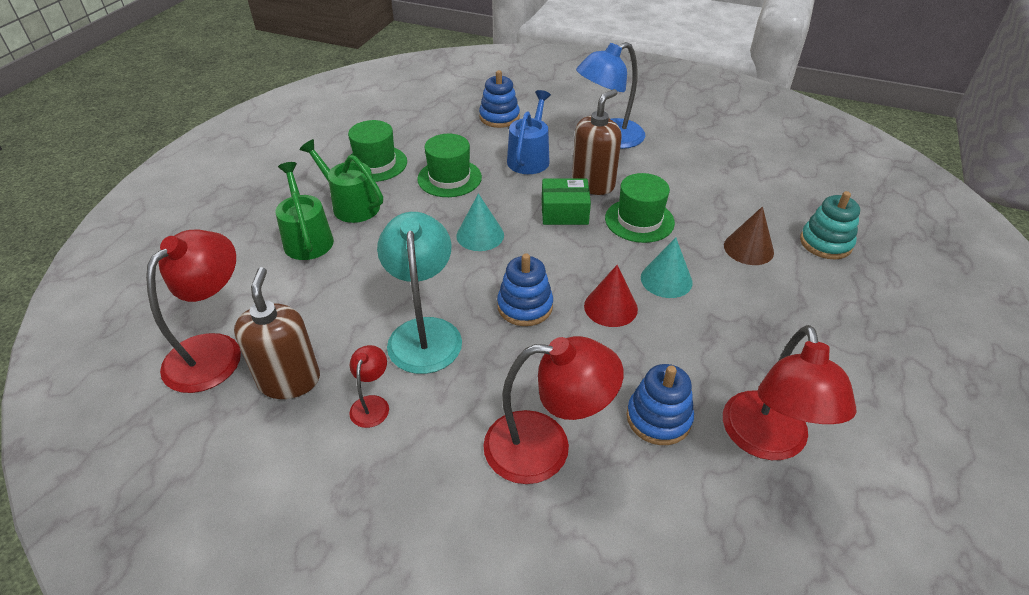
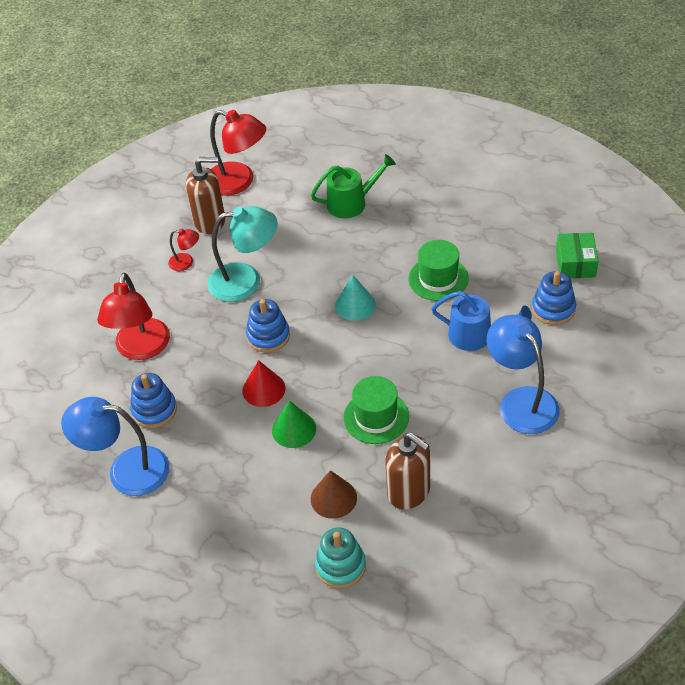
camera: 95 degrees right, 5 degrees up
(351, 205) = (395, 221): green watering can -> none
(376, 164) = (458, 227): green hat -> none
(564, 212) = (388, 362): green box -> green box (575, 263)
(593, 184) = (434, 384): brown soap dispenser -> brown soap dispenser (409, 492)
(666, 280) = (294, 429): turquoise cone -> green cone
(767, 441) = (126, 470): red lamp -> blue lamp

